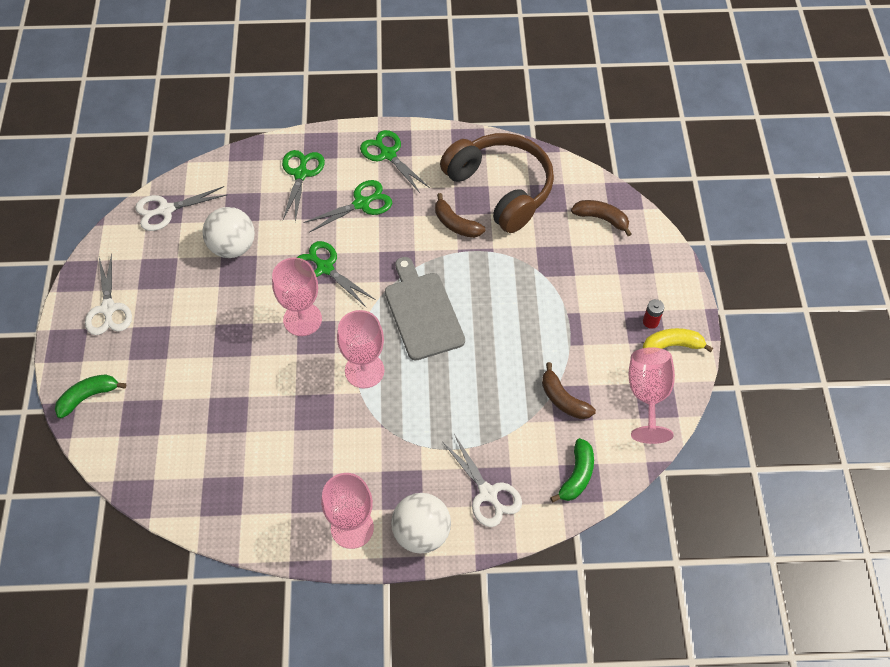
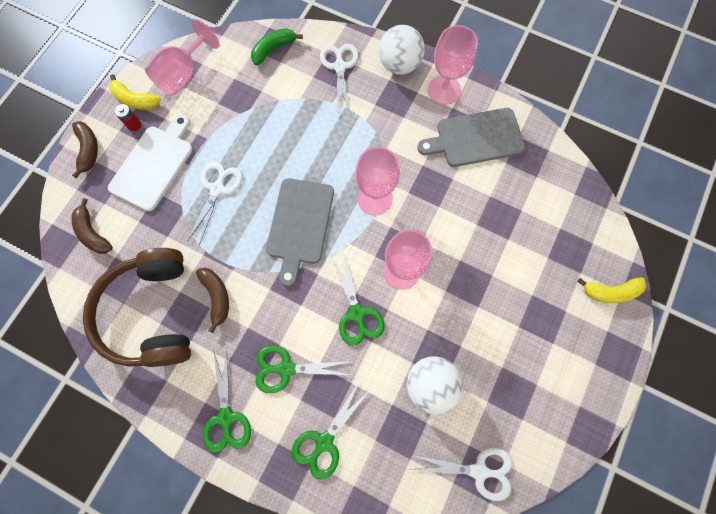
camera: 150 degrees left, 15 degrees up
(88, 397) = (610, 292): green banana -> yellow banana
(108, 308) = (570, 376): white scissors -> white scissors (217, 189)
(289, 487) = (475, 138): none -> grey cutting board
(563, 399) = (243, 101): brown banana -> brown banana (88, 150)
(599, 296) = (154, 164): none -> white cutting board

